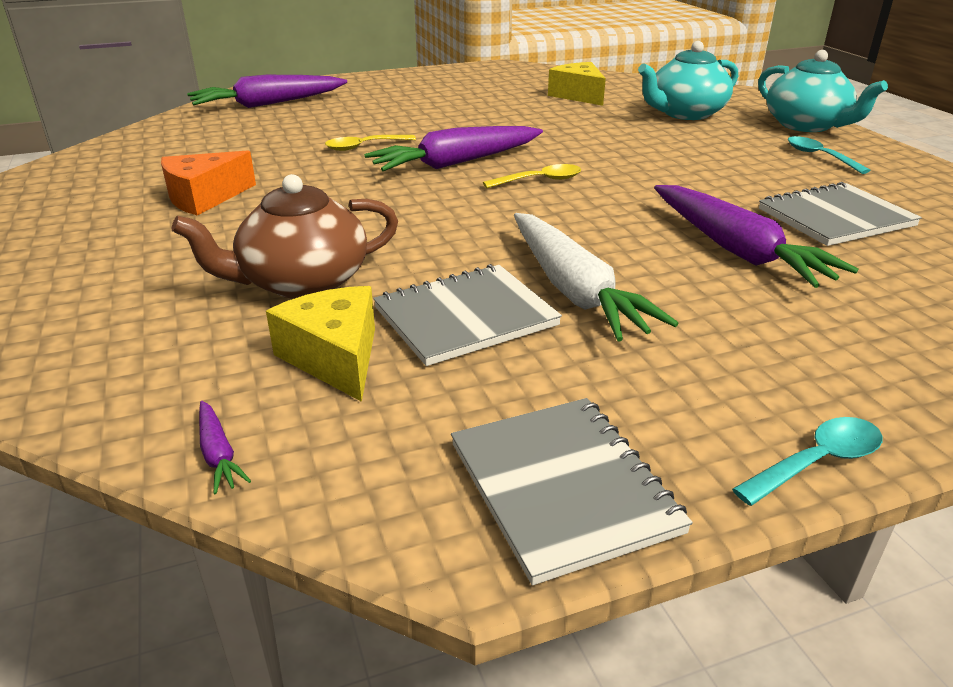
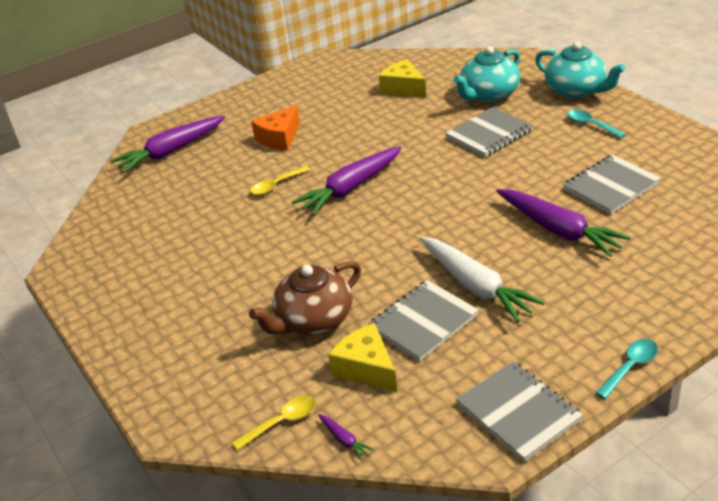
camera: 10 degrees left, 5 degrees up
(204, 197) = (199, 263): orange cheese -> orange cheese (279, 138)
(539, 181) = (415, 193): yellow spoon -> yellow spoon (281, 422)
(670, 145) = (489, 134): none -> grey notebook

